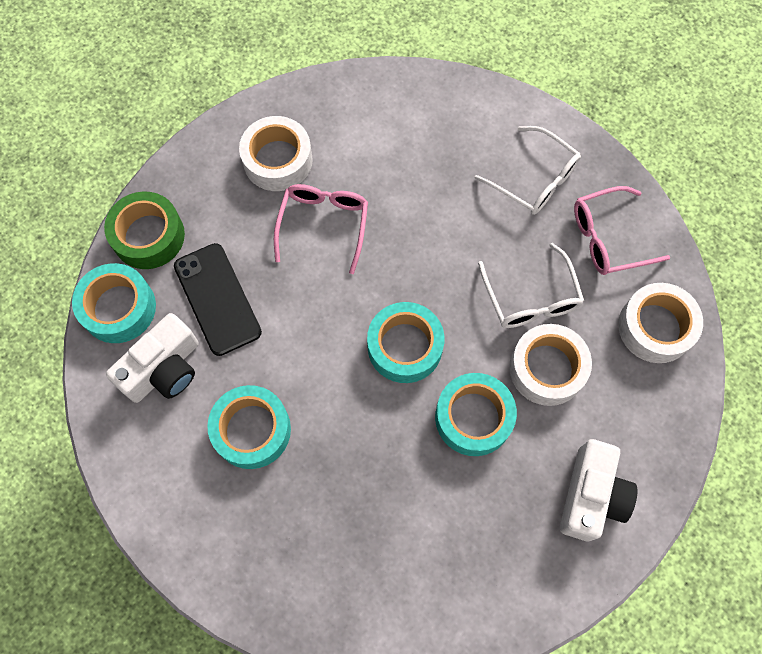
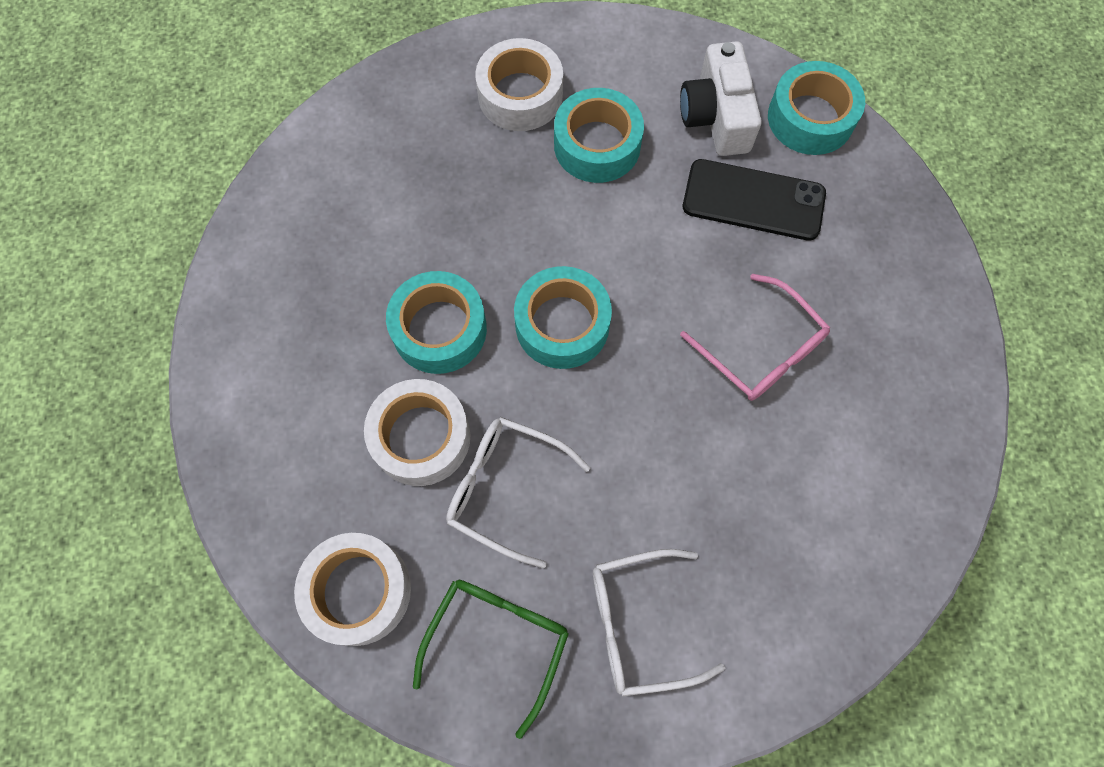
camera: 130 degrees right, 0 degrees up
(148, 236) = (874, 187): green tape -> none
(277, 160) = (880, 362): white tape -> white tape (520, 95)
(591, 495) = (275, 370): white camera -> none
(607, 238) = (498, 639): pink glasses -> green glasses

